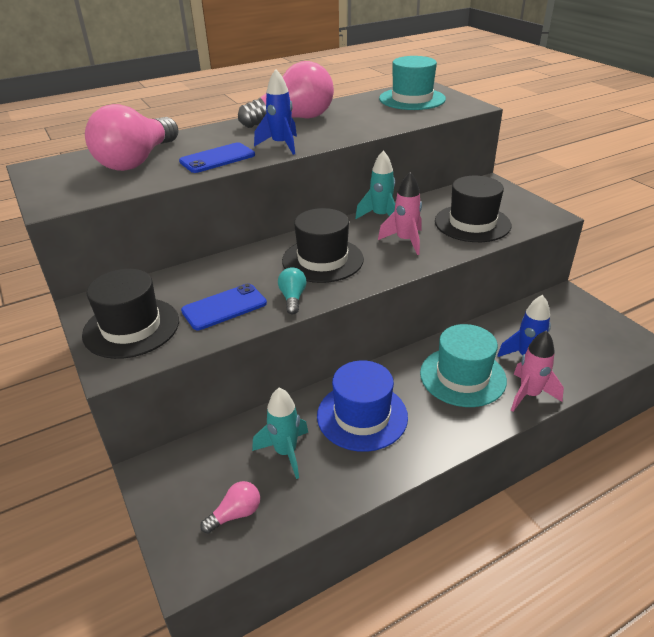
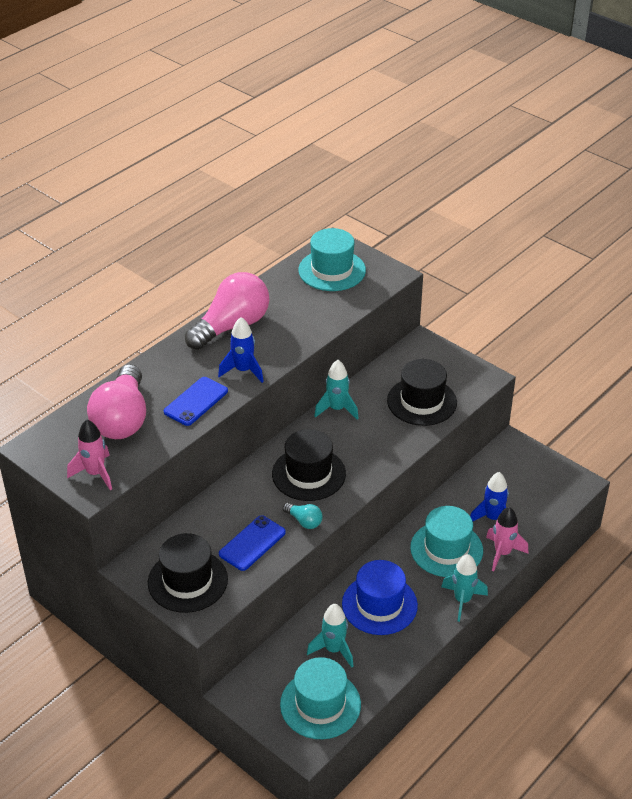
camera: 20 degrees left, 5 degrees up
(235, 514) = (320, 704): pink light bulb -> turquoise hat
(293, 298) = (304, 521): turquoise light bulb -> turquoise light bulb turned 150 degrees clockwise
(405, 241) = (371, 436): pink rocket -> pink rocket (95, 474)
(463, 435) = (462, 600): none -> turquoise rocket

